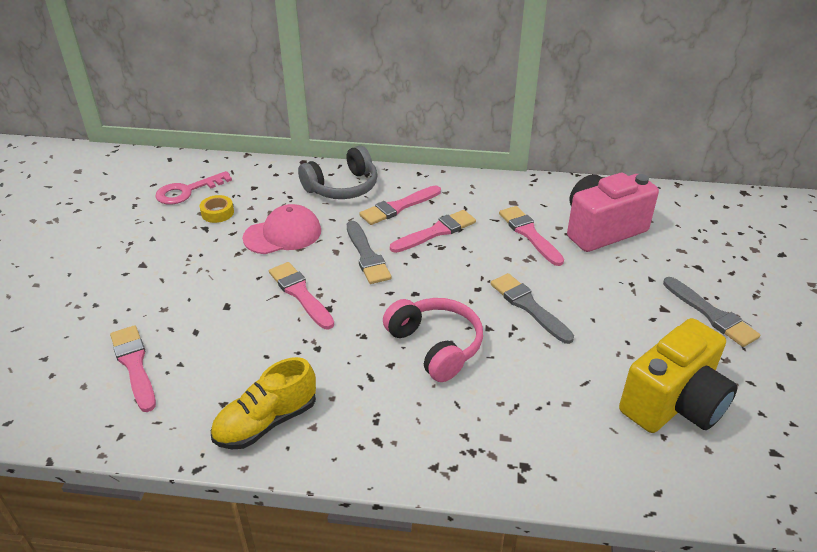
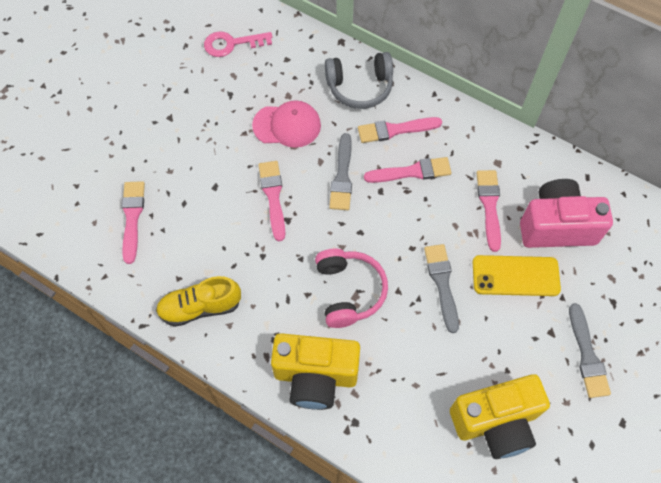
camera: 25 degrees right, 25 degrees up
(217, 213) = (246, 80): yellow tape -> none
(449, 438) = (315, 376): none -> yellow camera
(595, 277) = (515, 276): none -> yellow phone

